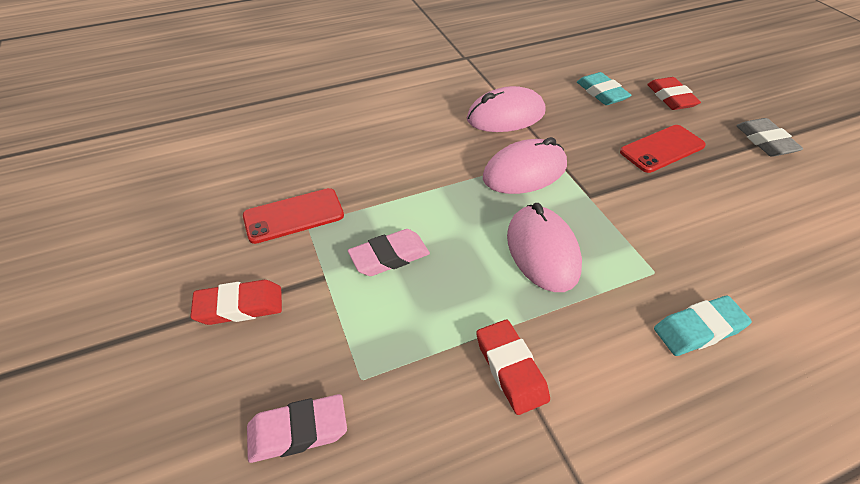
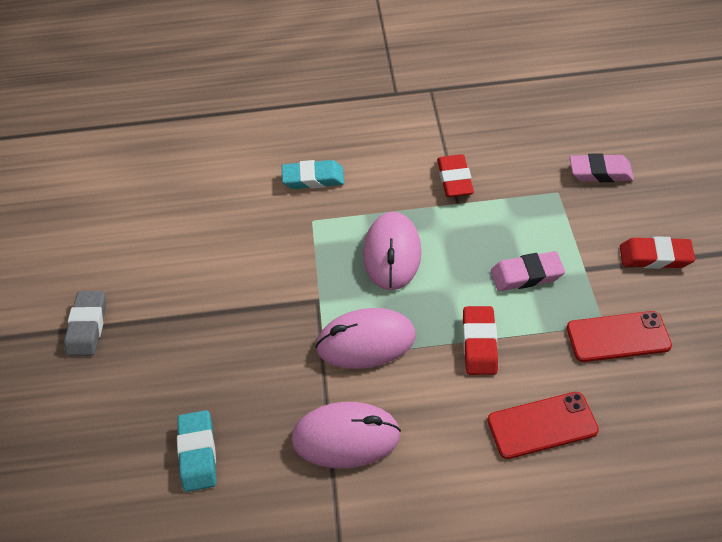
camera: 160 degrees left, 5 degrees up
(662, 149) = (202, 341): red phone -> red phone (542, 425)
(671, 98) = (120, 421): red eraser -> red eraser (479, 343)

